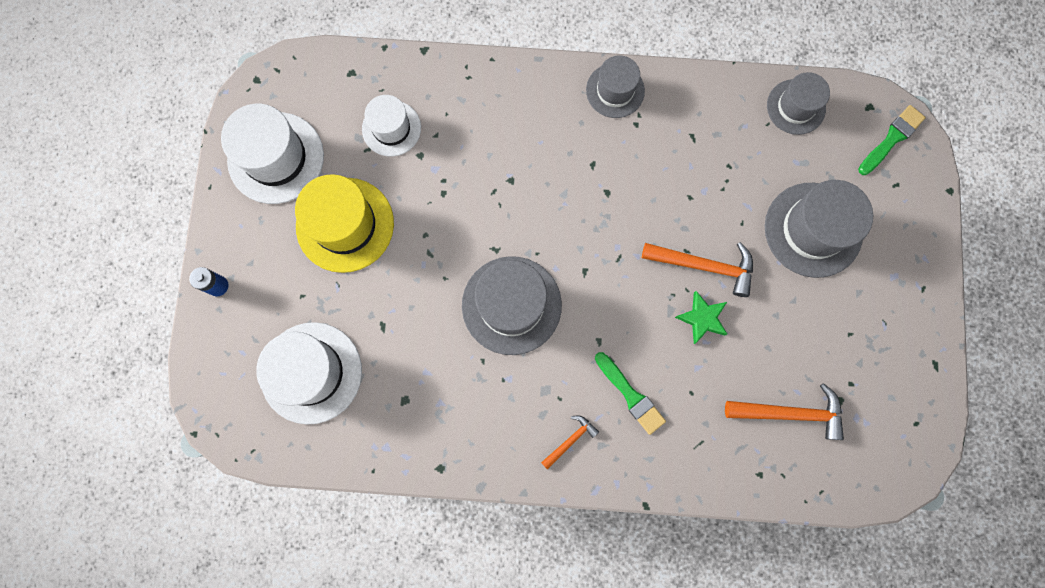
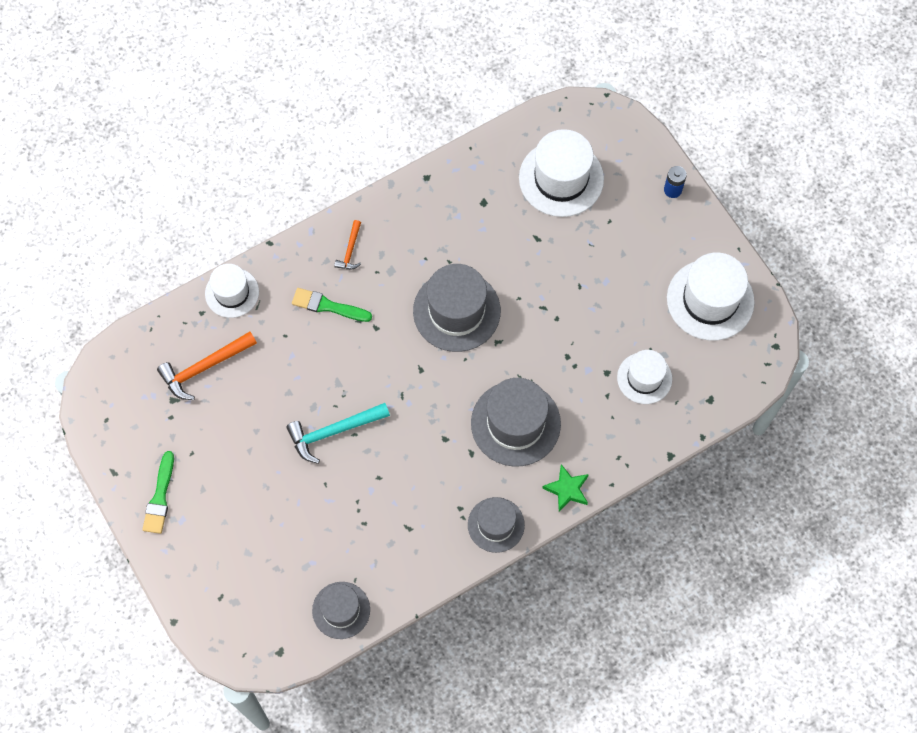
camera: 145 degrees right, 10 degrees down
(345, 225) = (620, 287): yellow hat -> none
(702, 318) = (310, 392): green star -> green star (567, 489)
(704, 266) = (334, 432): orange hammer -> turquoise hammer
(717, 476) = (232, 293): none -> white hat
(813, 230) = (266, 515): grey hat -> grey hat (515, 423)
(891, 139) = (246, 635): green brush -> green brush (160, 497)

